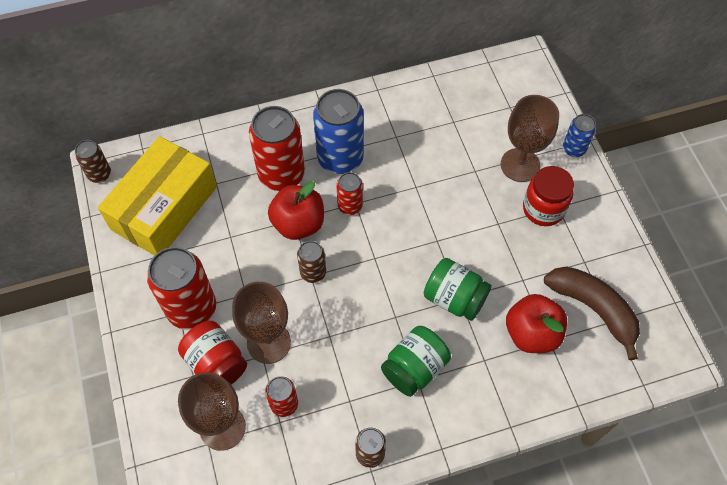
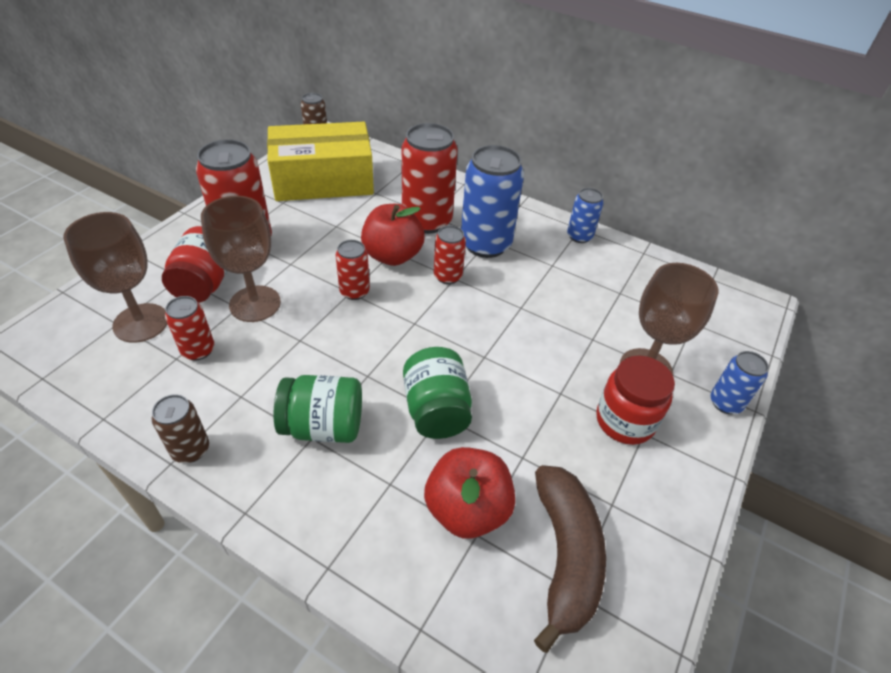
camera: 45 degrees right, 15 degrees down
(313, 272) = (354, 291): brown can -> red can
(385, 97) = (579, 236): none -> blue can

